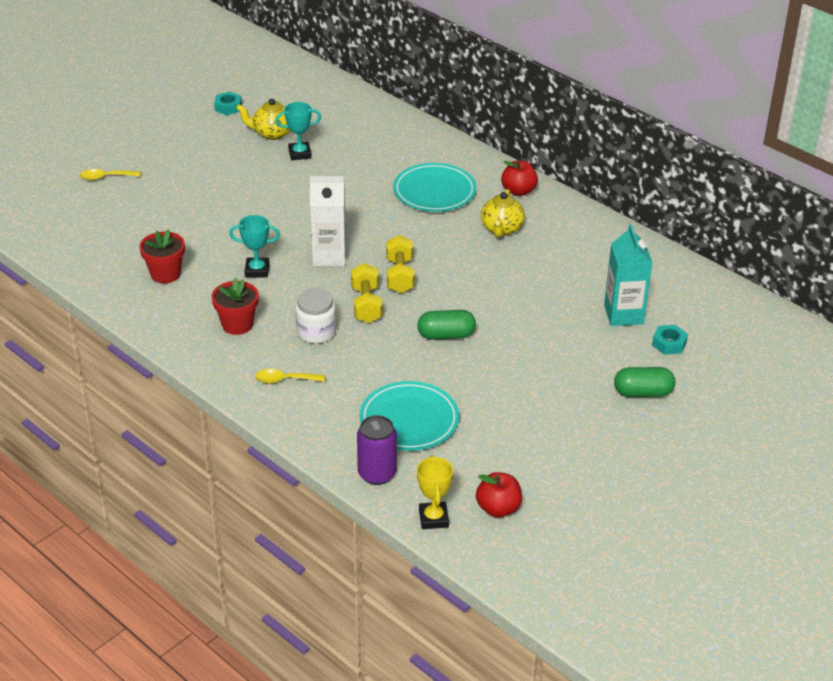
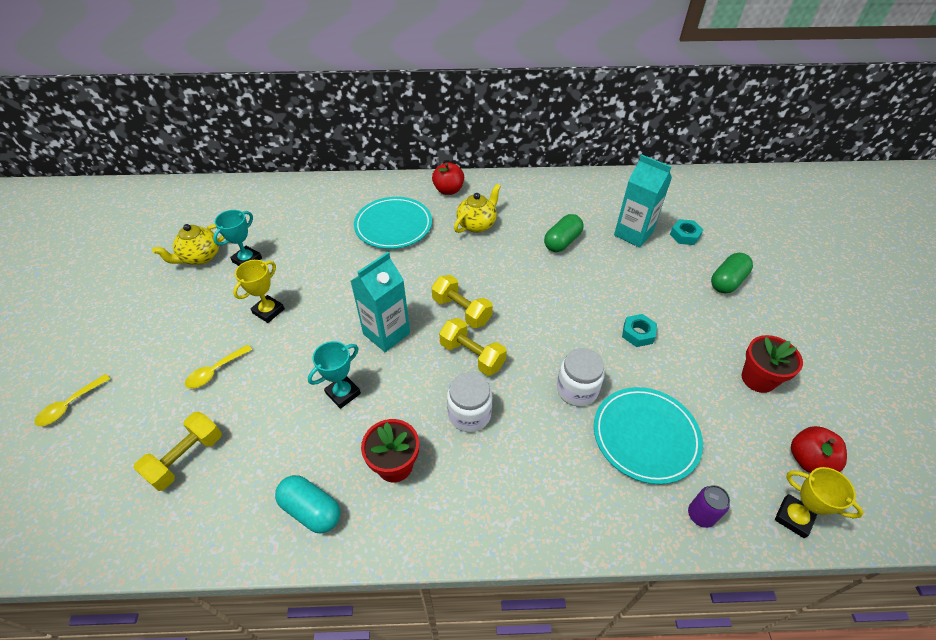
camera: 45 degrees left, 10 degrees up
(134, 244) = (186, 458): none -> yellow dumbbell
(165, 274) = (258, 466): red flower pot -> red flower pot (758, 379)
(167, 312) = (311, 510): none -> turquoise capsule
(228, 107) = (129, 257): turquoise nut -> turquoise nut (638, 333)
(273, 195) = (268, 311): none -> yellow trophy
(285, 380) = (508, 488): yellow spoon -> yellow spoon (215, 371)
(329, 256) = (386, 333): white carton -> turquoise carton
(377, 474) = (700, 515): purple can -> purple can, size x0.64
(405, 368) = (577, 390): none -> white jar
(446, 335) = (561, 336): green capsule -> green capsule (562, 242)
(501, 229) = (477, 224): yellow teapot -> yellow teapot turned 105 degrees counterclockwise

